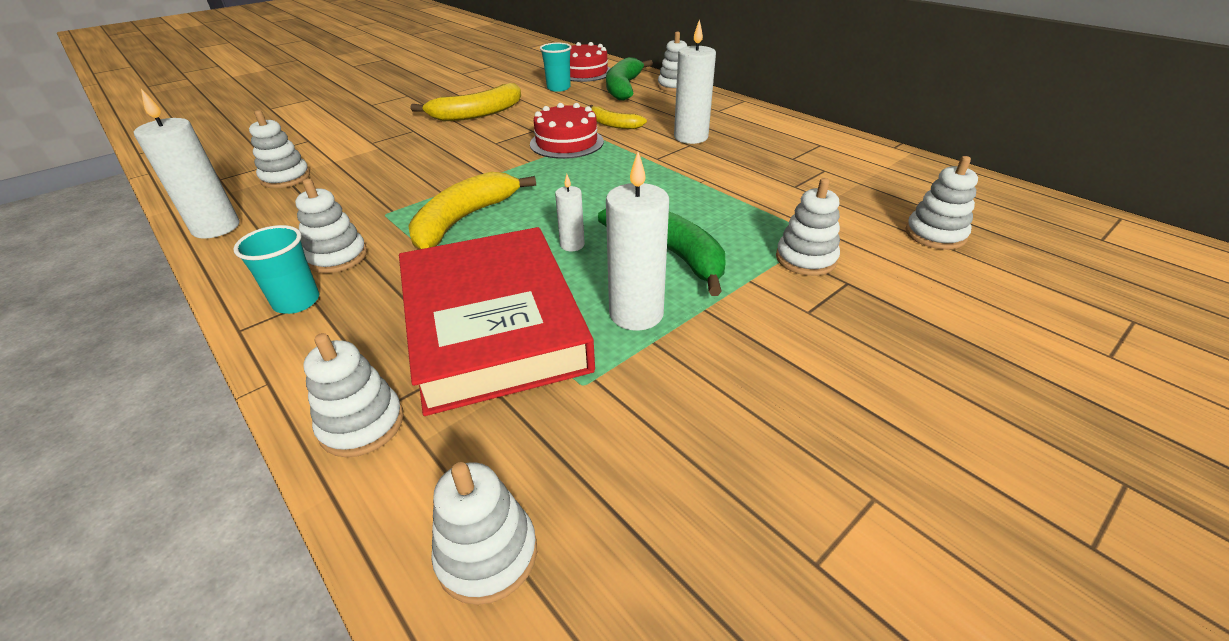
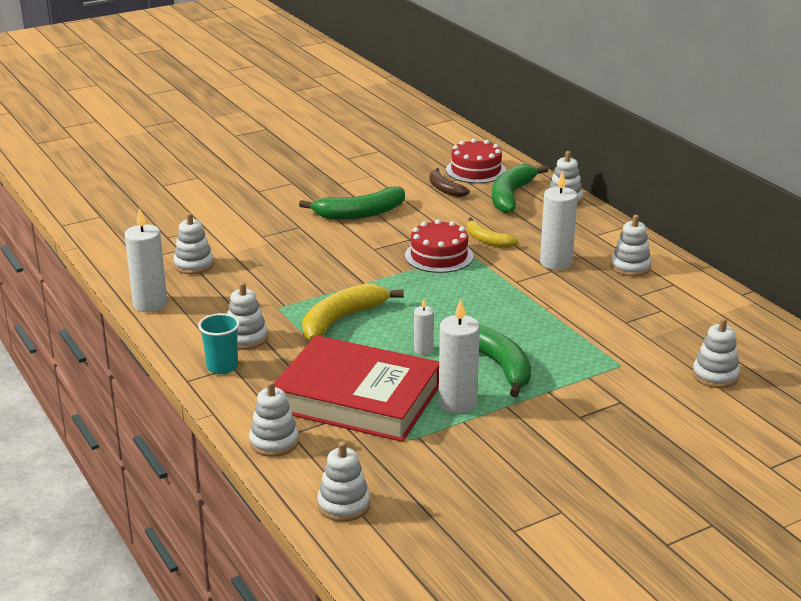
camera: 10 degrees right, 10 degrees down
(477, 114) = (360, 214): yellow banana -> green banana
(493, 324) = (357, 397): red book -> red book turned 60 degrees counterclockwise
(558, 88) = (444, 189): turquoise cup -> brown banana
(805, 259) = (599, 381): white stacking toy -> white stacking toy (630, 267)

